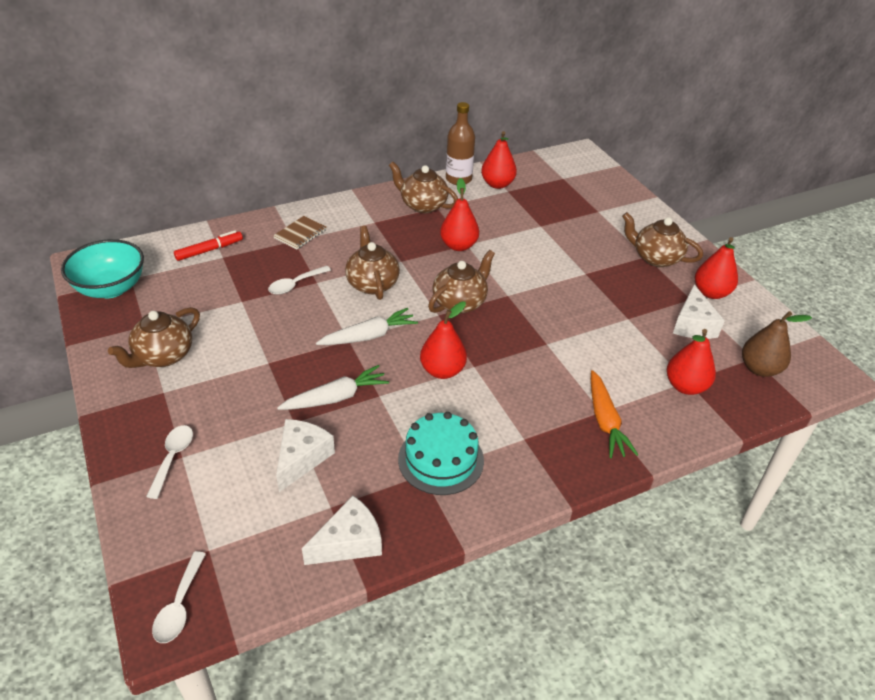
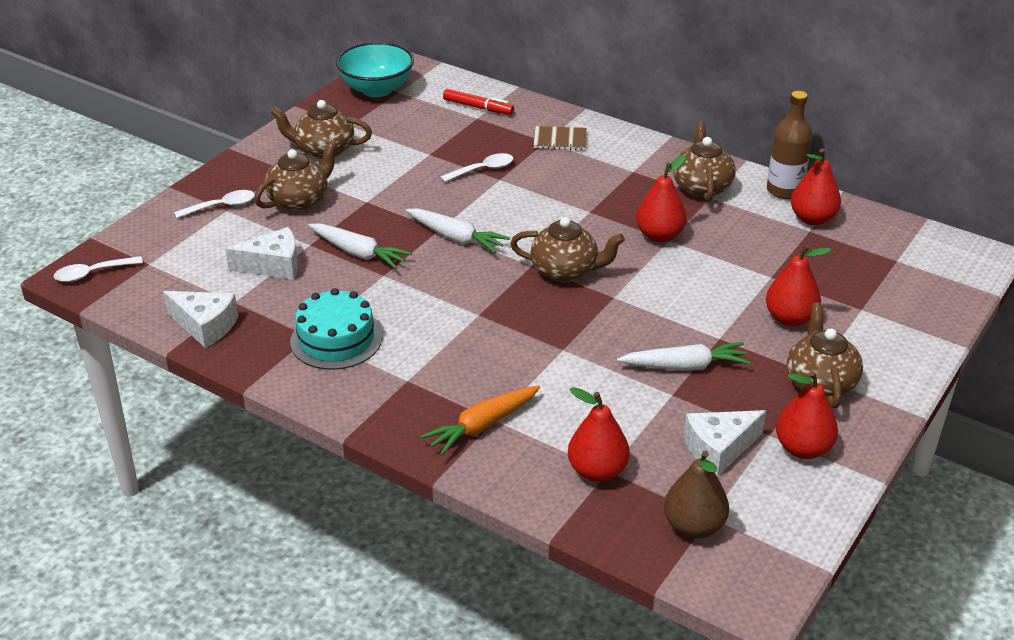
camera: 60 degrees right, 5 degrees down
(295, 284) = (483, 170): white spoon -> white spoon turned 135 degrees clockwise
(372, 284) = (533, 209): brown teapot -> brown teapot (299, 200)
(442, 371) = (452, 298): red pear -> red pear (790, 318)
(604, 300) = (685, 366): none -> white carrot

